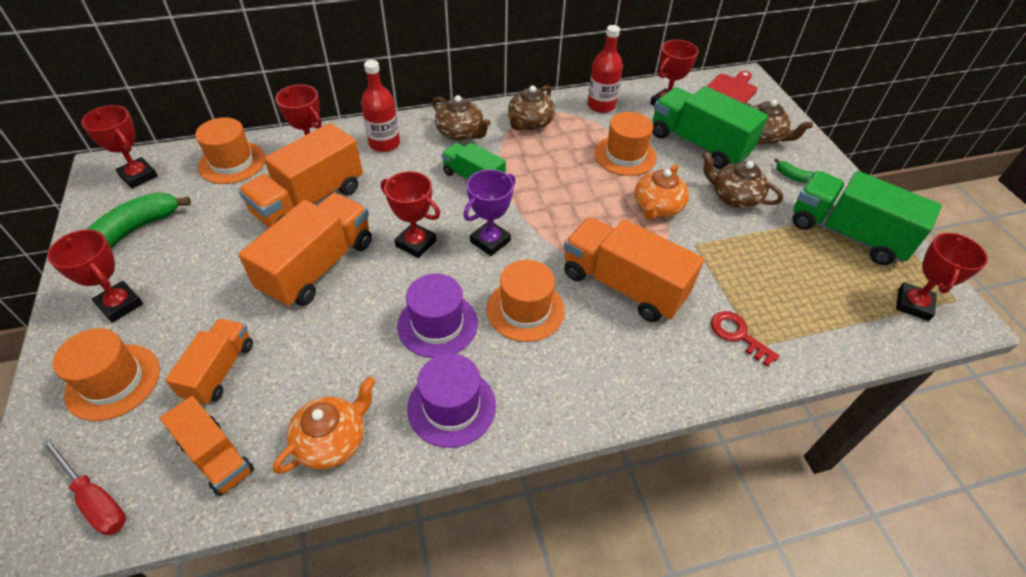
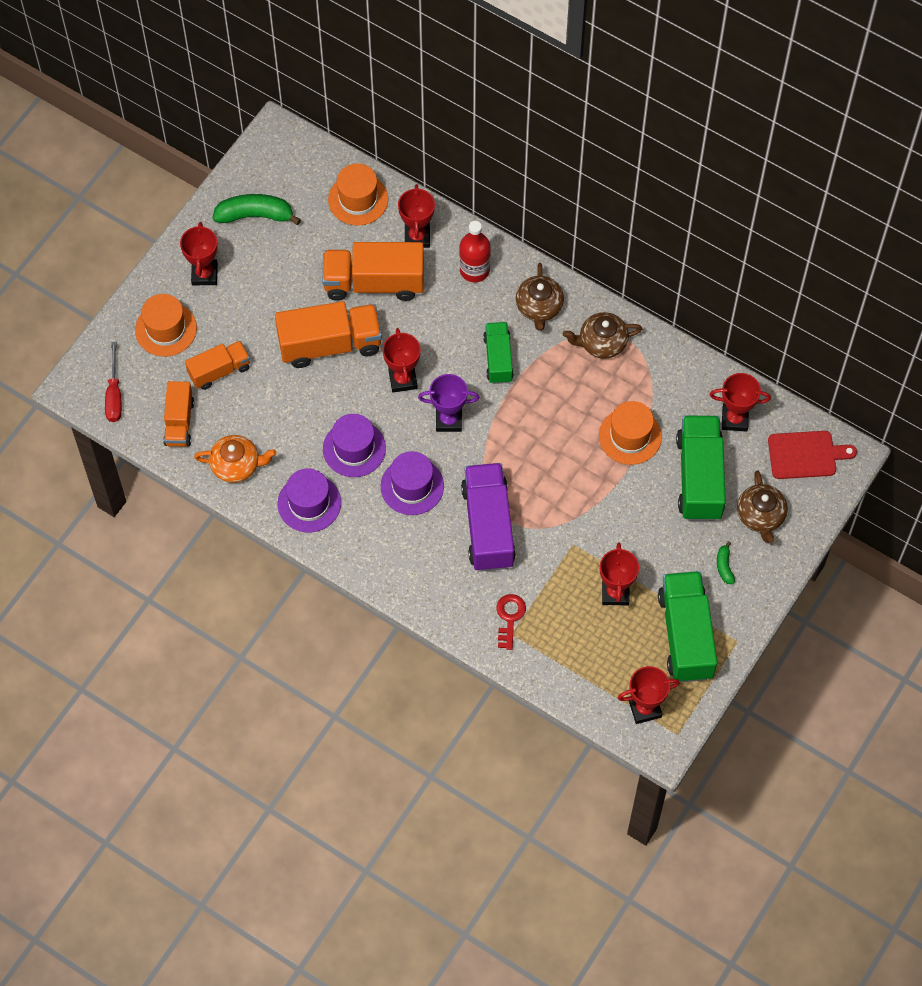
camera: 50 degrees right, 15 degrees up
(138, 176) = (291, 162): red trophy -> red trophy (615, 593)
(525, 310) = (412, 486): orange hat -> purple hat
(601, 105) = (680, 374): red bottle -> none
(623, 285) = (488, 526): orange truck -> purple truck
(657, 207) = (589, 497): orange teapot -> none
(734, 197) = (654, 540): brown teapot -> none

